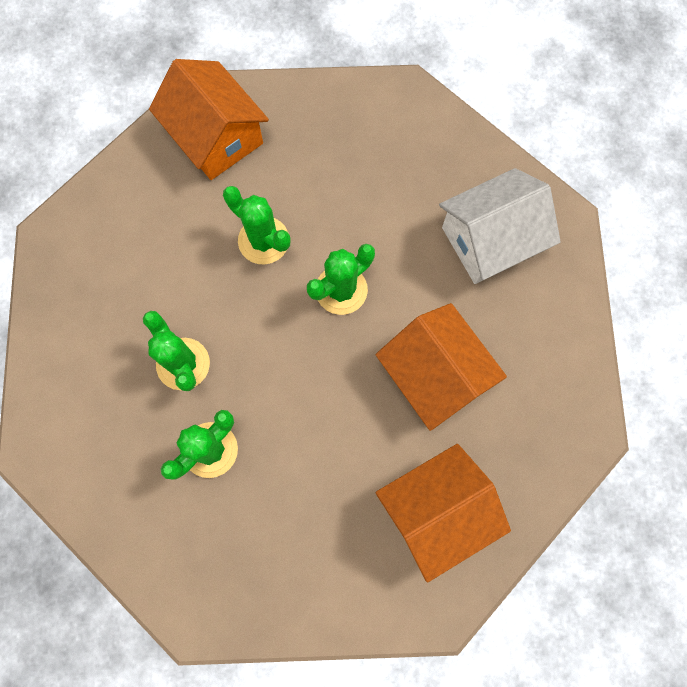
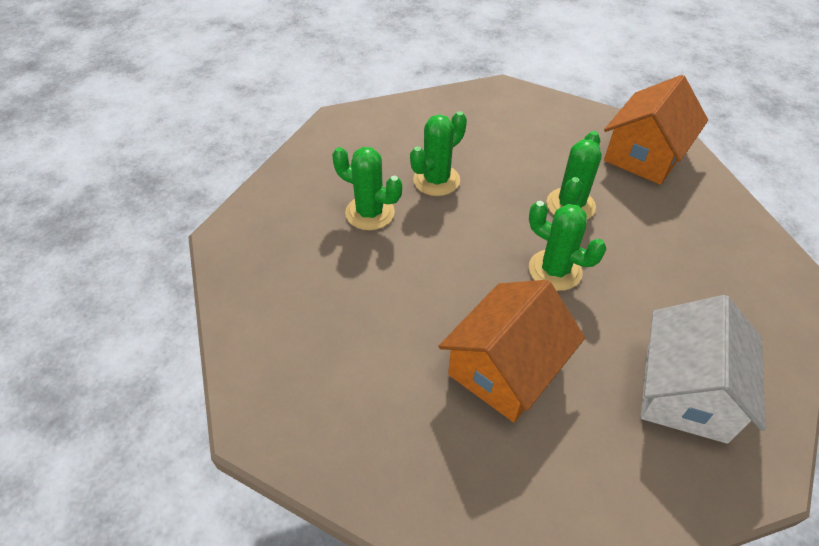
camera: 75 degrees right, 25 degrees down
(436, 511) = (359, 401): orange house -> none
(490, 240) = (685, 392): white house -> white house turned 60 degrees clockwise

